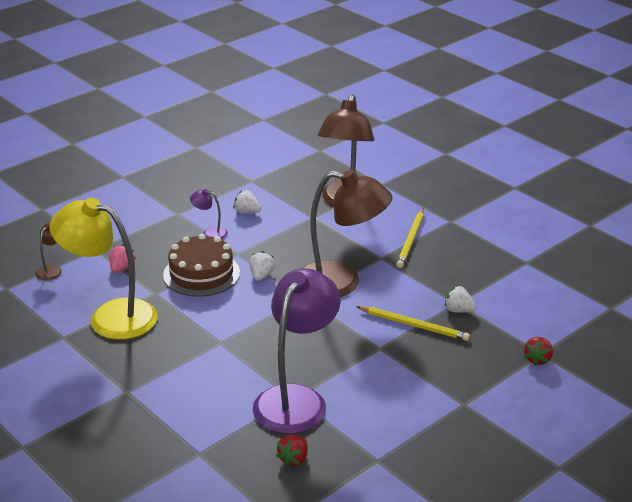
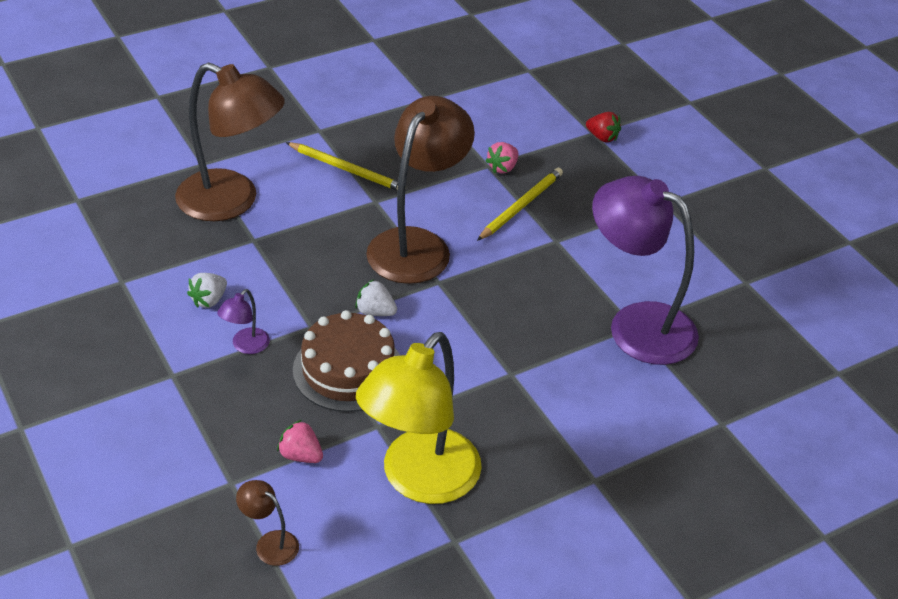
camera: 80 degrees left, 10 degrees up
(294, 459) = (739, 345): red strawberry -> none
(458, 310) = (503, 168): white strawberry -> pink strawberry

